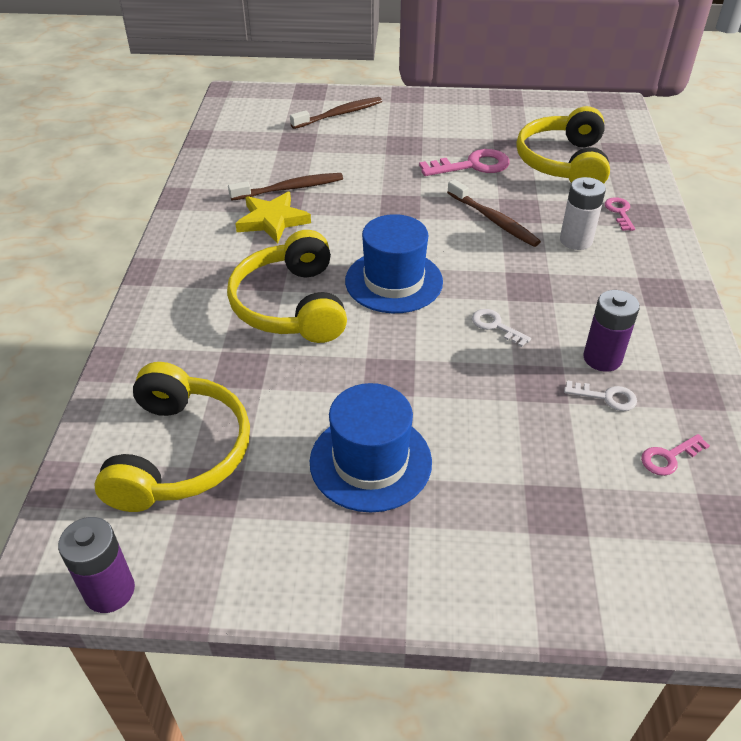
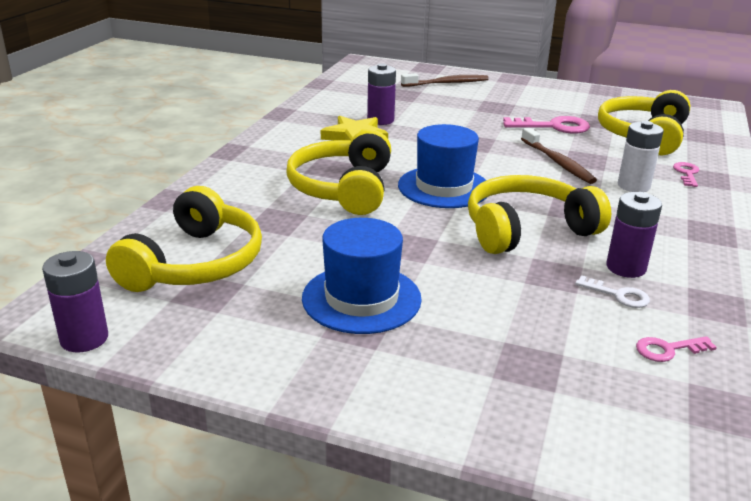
camera: 15 degrees right, 15 degrees down
(290, 188) = (380, 120): brown toothbrush -> purple battery
(495, 326) = (527, 229): white key -> yellow headphones

